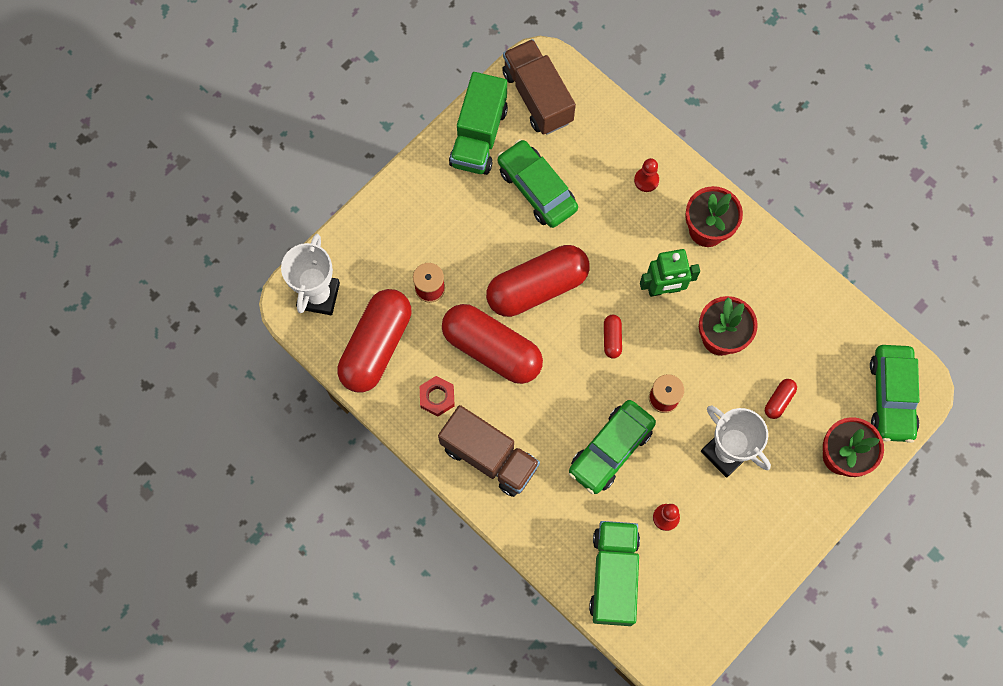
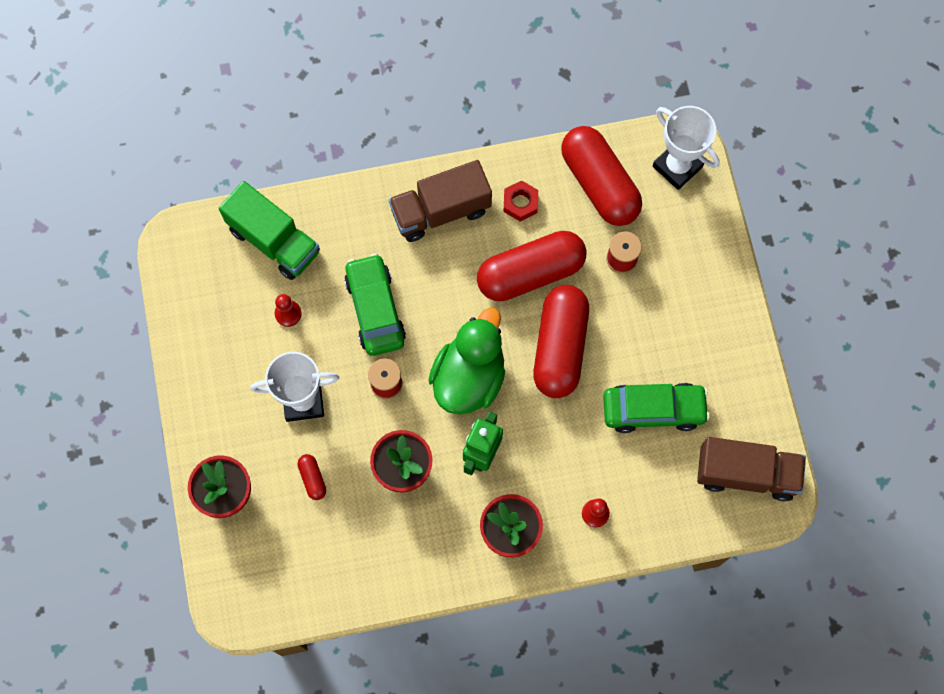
camera: 125 degrees right, 0 degrees up
(479, 136) = (740, 394): green truck -> none
(612, 338) = (469, 377): red capsule -> green duck
(891, 396) = (243, 579): green car -> none

